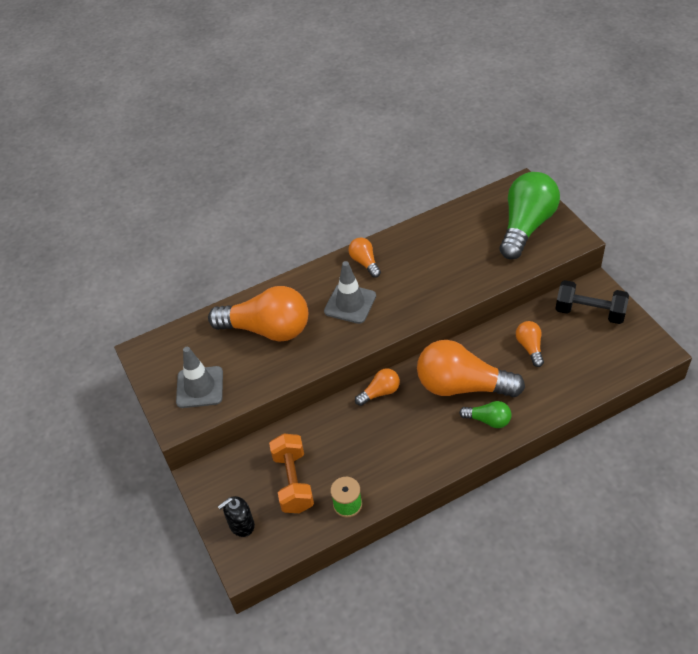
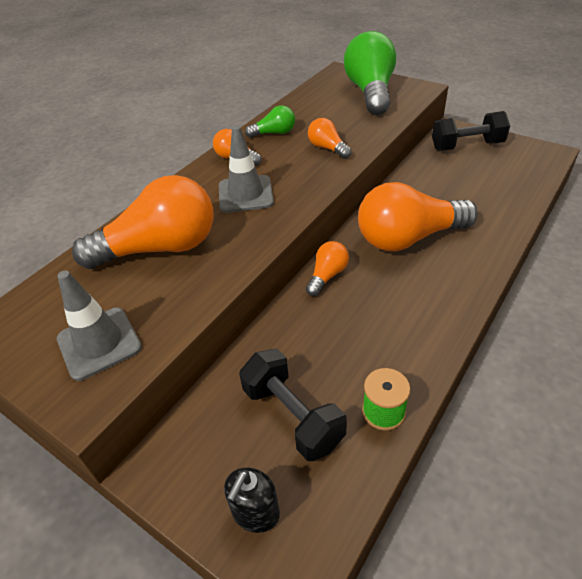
camera: 30 degrees left, 5 degrees down
(293, 482) = (293, 416): orange dumbbell -> black dumbbell
(488, 420) = (462, 257): green light bulb -> green light bulb (274, 133)
(530, 347) = (442, 186): orange light bulb -> orange light bulb (327, 148)

